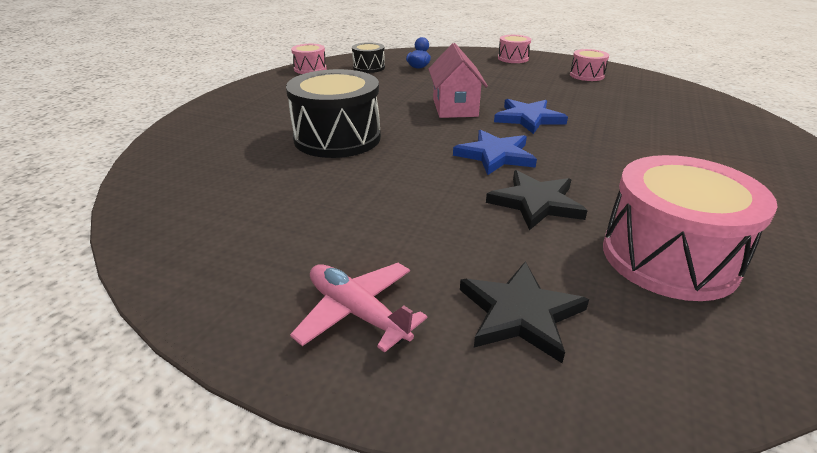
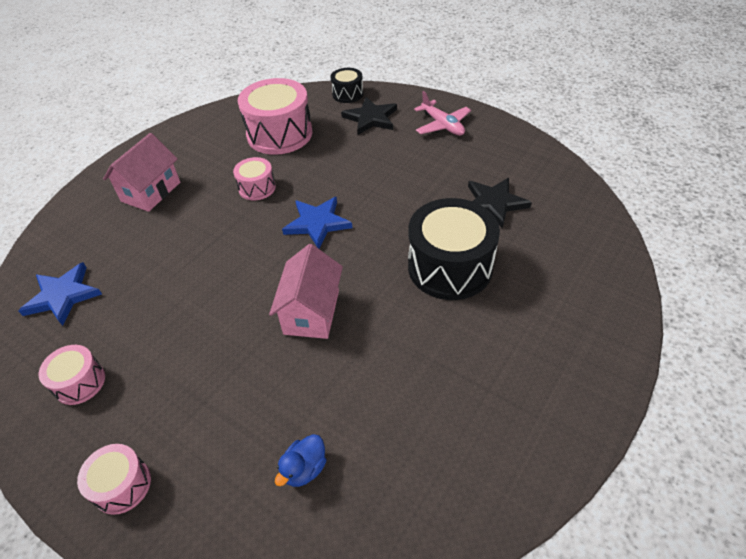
camera: 165 degrees left, 15 degrees up
(310, 69) = (496, 497): pink drum -> pink drum (257, 188)
(369, 67) = (390, 484): black drum -> black drum (347, 94)
(528, 118) = (248, 276): blue star -> blue star (63, 296)
(536, 203) = (320, 174): black star -> black star (494, 203)
(732, 164) = (151, 192): none -> pink house

